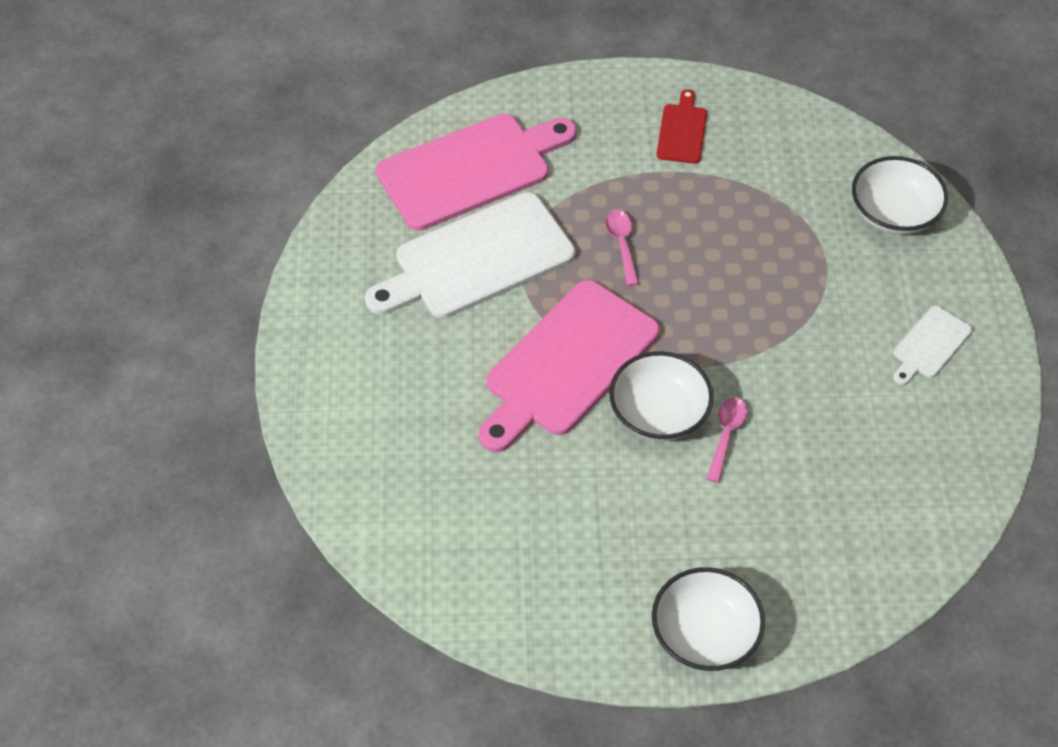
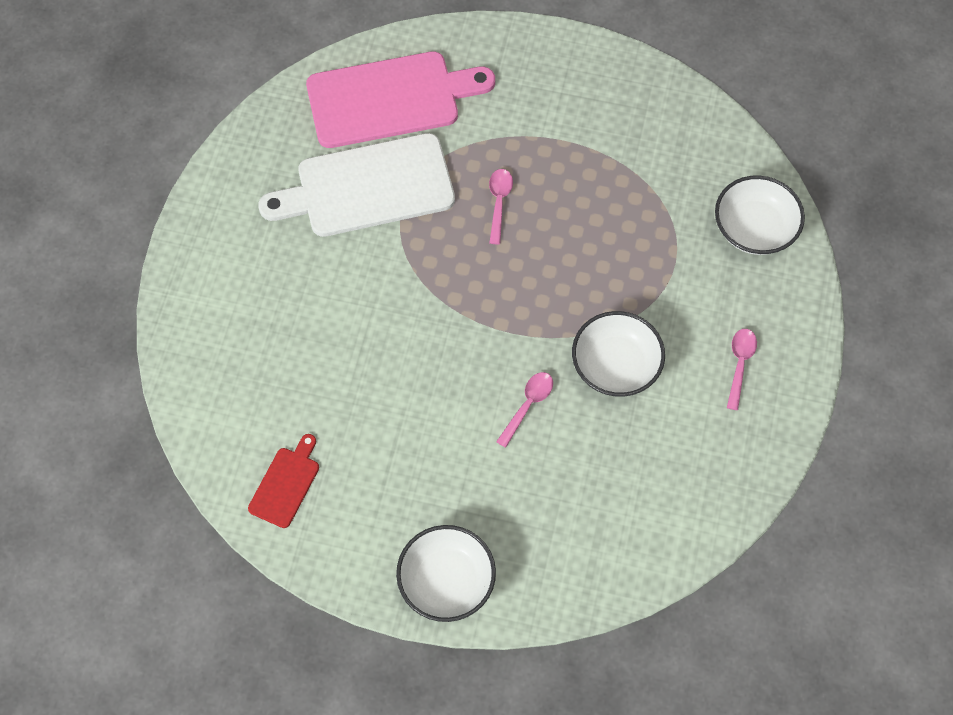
camera: 15 degrees right, 10 degrees up
(567, 364) = (413, 305): pink cutting board -> none
(659, 413) = (476, 370): white bowl -> white bowl (615, 365)
(682, 131) = (590, 103): red cutting board -> red cutting board (286, 484)
(930, 345) = (739, 364): white cutting board -> pink spoon

